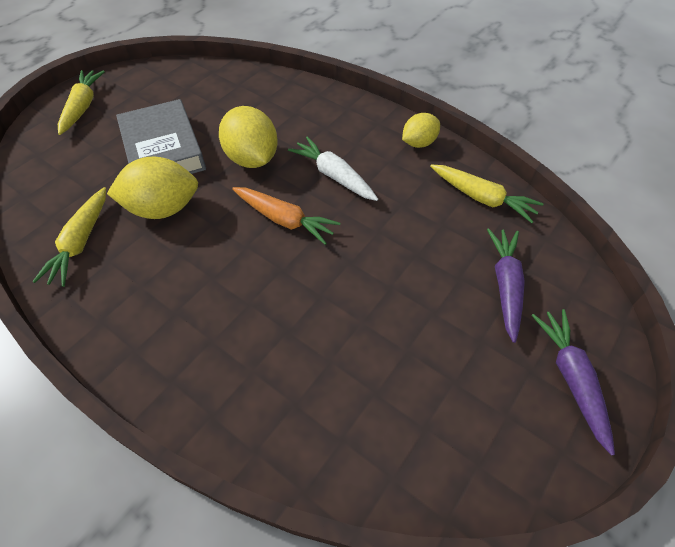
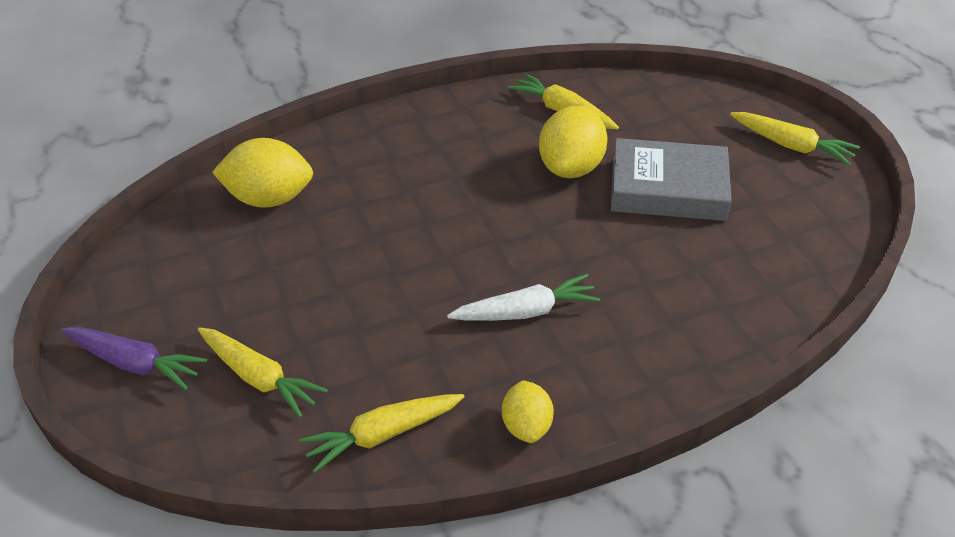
camera: 120 degrees right, 10 degrees down
(252, 158) = (605, 253): yellow lemon -> yellow lemon (269, 198)
(284, 220) = (488, 245): orange carrot -> none
(505, 285) = (259, 378): purple carrot -> yellow carrot

